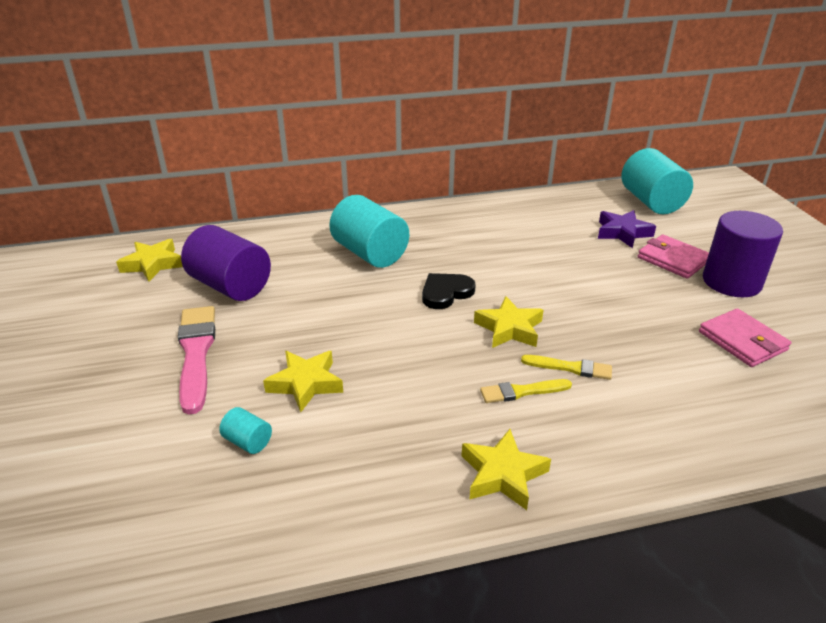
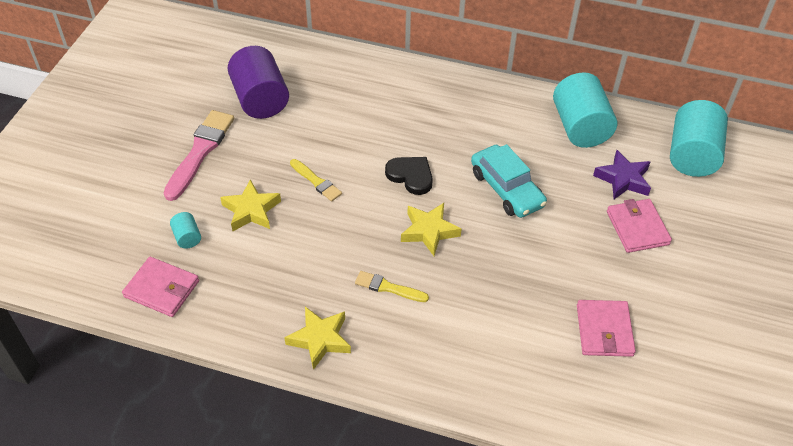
camera: 30 degrees right, 15 degrees up
(153, 264) = (221, 54): yellow star -> none
(259, 513) = (162, 289): none -> pink wallet
(370, 253) = (385, 110): turquoise cylinder -> turquoise cylinder (580, 127)
(446, 293) = (411, 176): black heart -> black heart turned 45 degrees clockwise
(541, 271) = (506, 189): none -> turquoise car
(570, 368) = (442, 286): yellow brush -> yellow brush (316, 181)
(731, 282) = (664, 274): purple cylinder -> none

